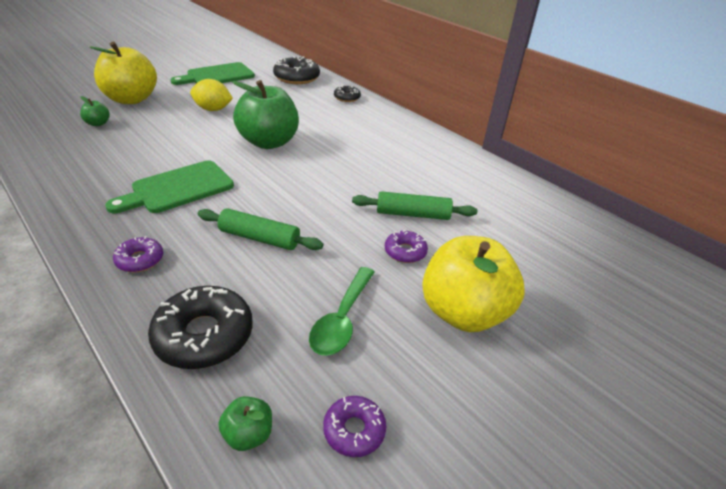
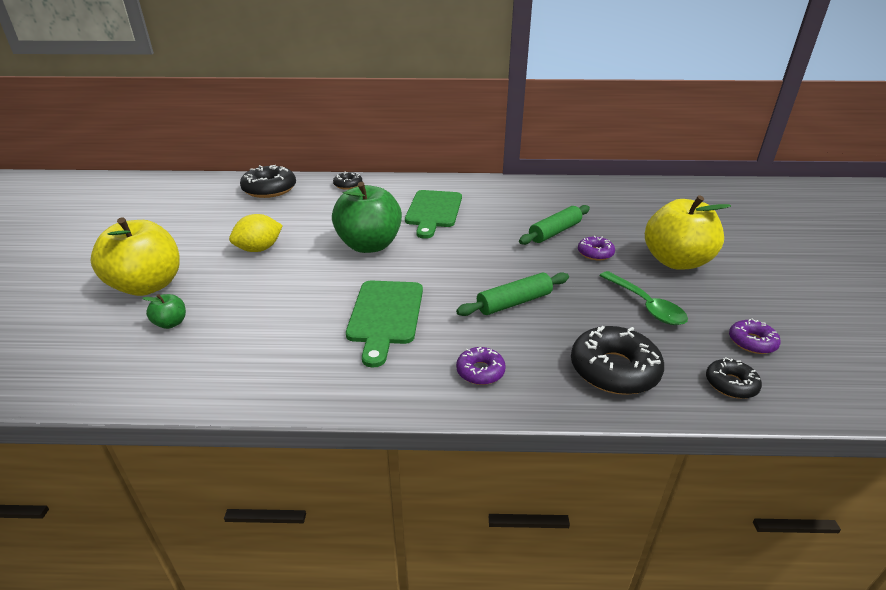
camera: 45 degrees left, 5 degrees down
(217, 75) = (187, 222): green cutting board -> green cutting board (433, 211)
(248, 434) = (731, 384): green apple -> black donut

